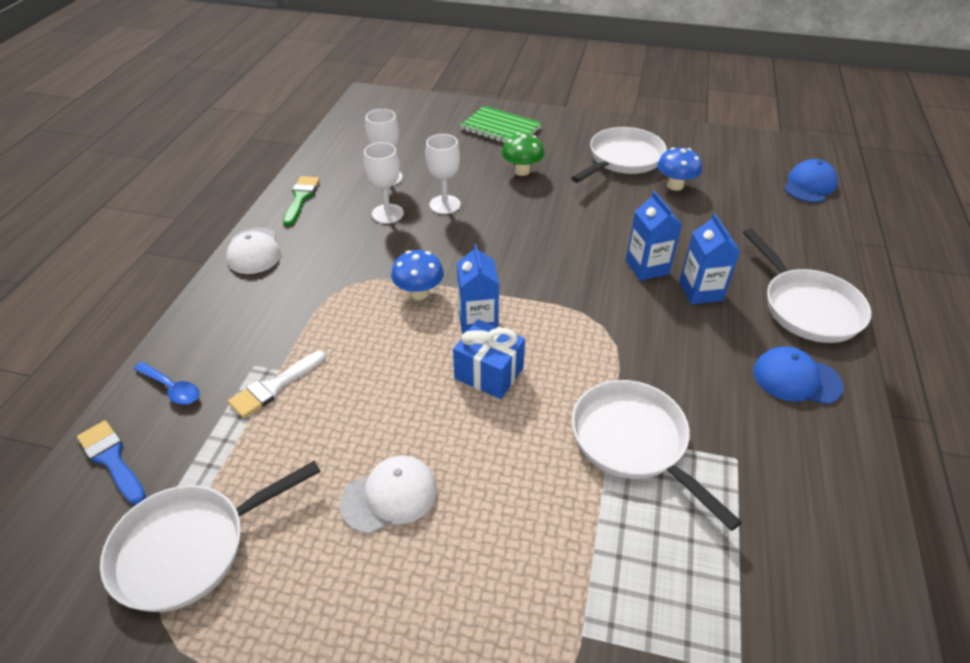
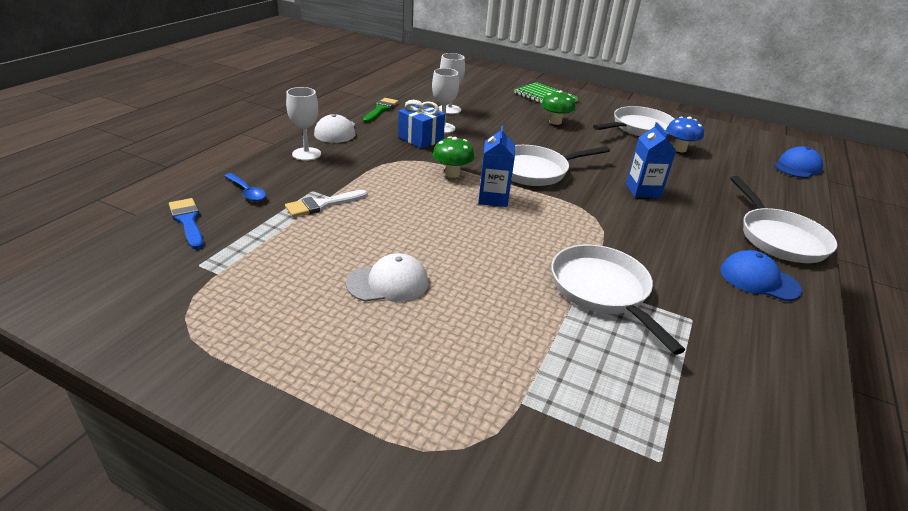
camera: 10 degrees right, 10 degrees down
(189, 548) = (223, 281): white pan -> white pan (535, 171)
(419, 293) = (452, 174): blue mushroom -> green mushroom
(445, 205) = (488, 130): white goblet -> white goblet (306, 154)
(489, 373) = (492, 228): blue gift -> blue gift (420, 139)
(700, 291) = (685, 212): blue carton -> none

